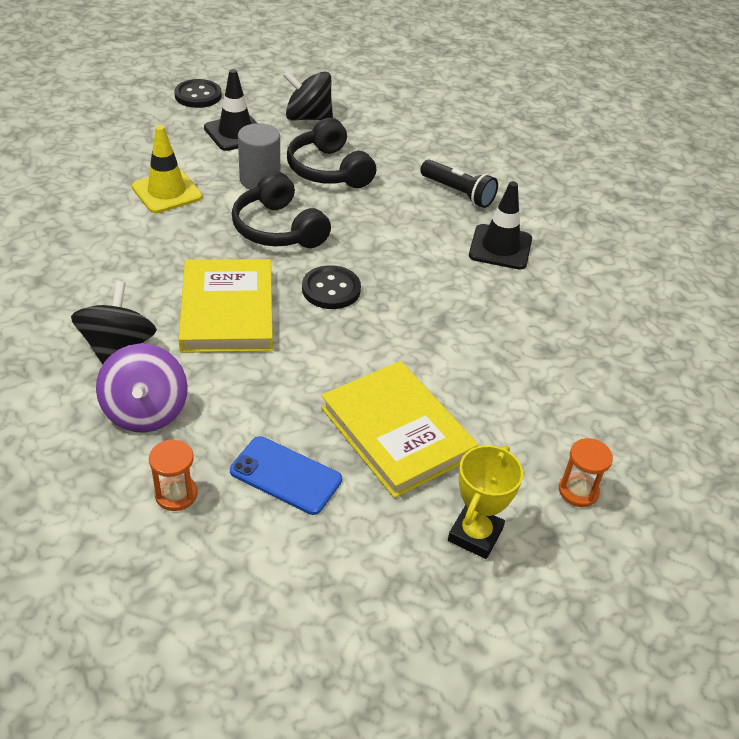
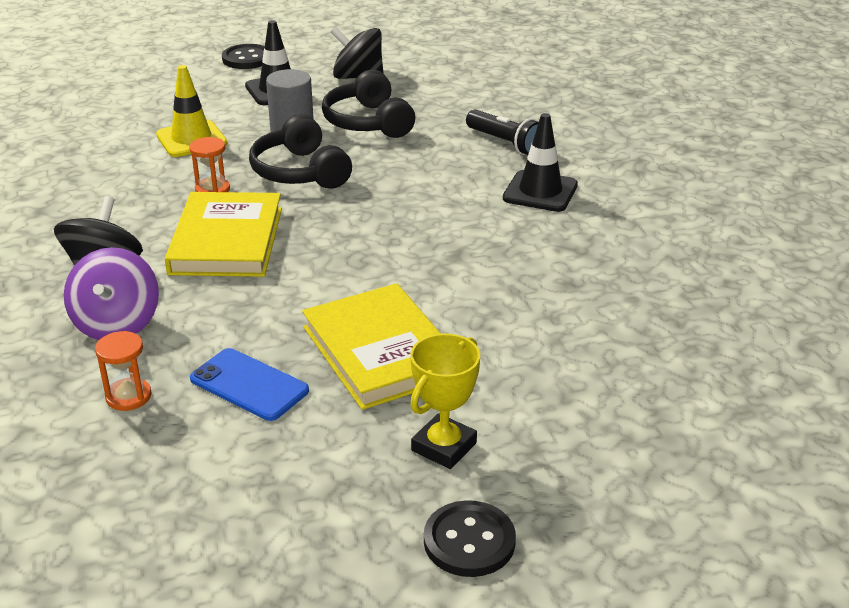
camera: 10 degrees right, 10 degrees down
(331, 289) = (342, 225): black button -> black button (469, 541)
(578, 491) = (572, 412): orange hourglass -> orange hourglass (212, 189)

